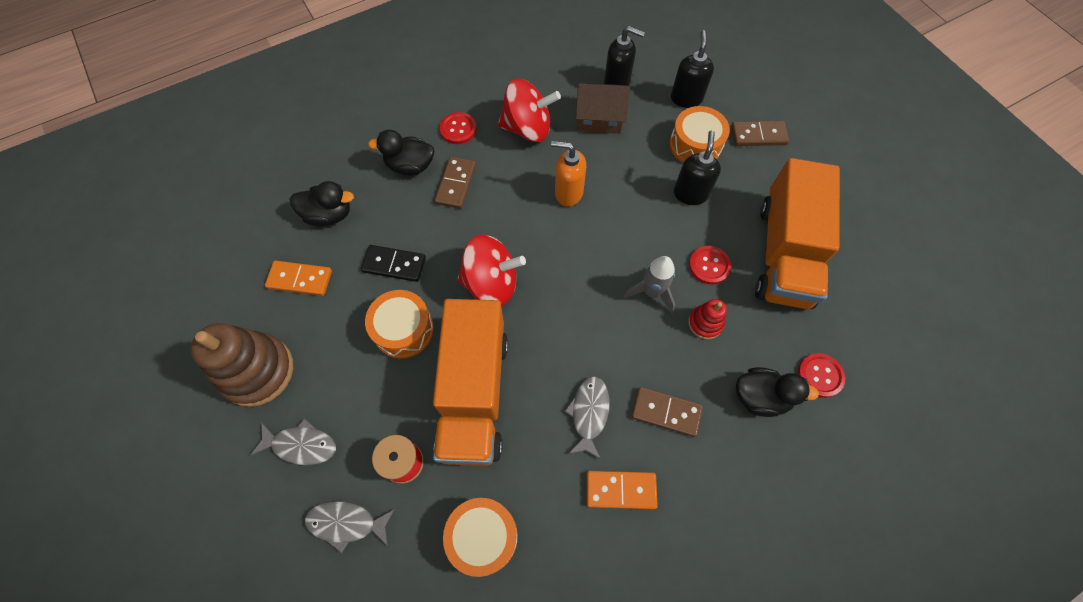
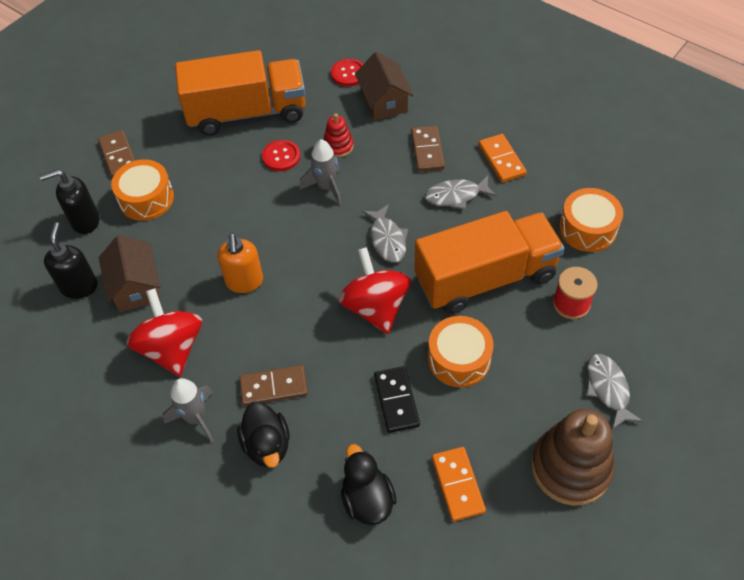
camera: 110 degrees left, 10 degrees down
(346, 523) = (640, 321): grey fish -> grey fish (387, 239)
(458, 129) = (196, 418): red button -> grey rocket
(690, 194) = (208, 188): black soap dispenser -> none
(760, 397) = (384, 101): black duck -> brown house

